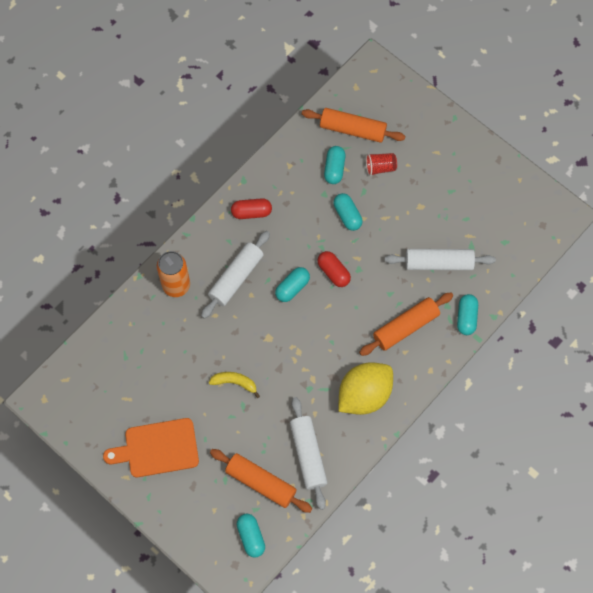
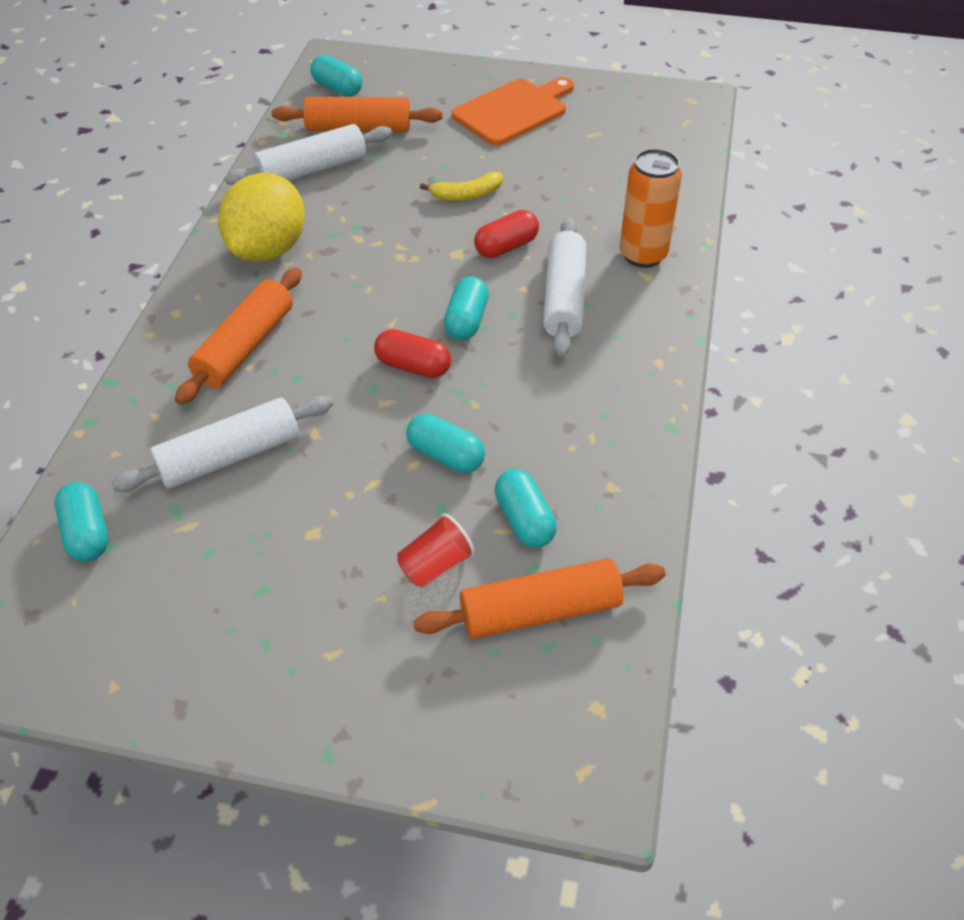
camera: 150 degrees right, 20 degrees down
(251, 212) = (615, 387): red capsule -> red capsule (506, 247)
(308, 455) = (312, 169): white rolling pin -> white rolling pin turned 75 degrees counterclockwise
(466, 317) = (141, 400): turquoise capsule -> turquoise capsule (87, 533)

